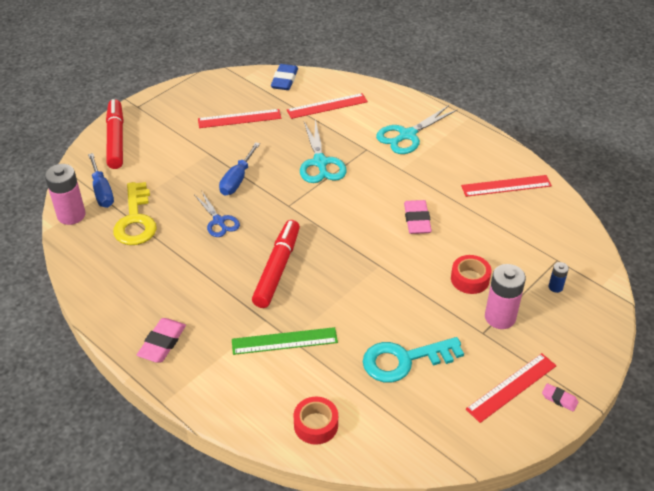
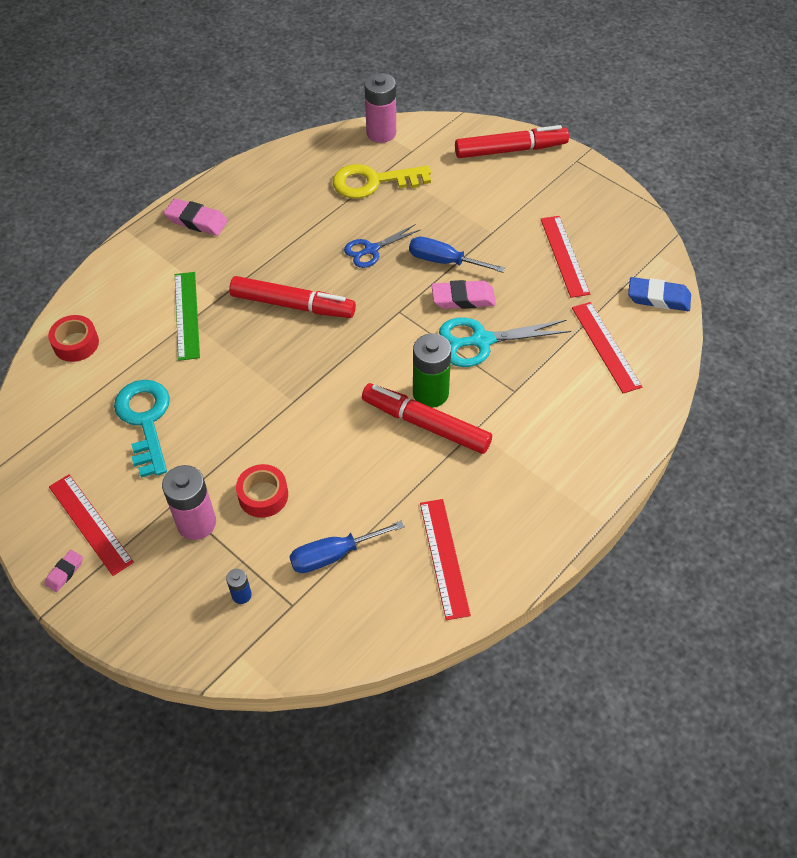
camera: 90 degrees right, 10 degrees up
(102, 191) = (419, 150): blue screwdriver -> blue screwdriver (333, 555)
(369, 189) = (430, 393): none -> green battery
(398, 192) = (426, 425): none -> red marker
(407, 135) = (550, 440): turquoise scissors -> none
(417, 220) = (372, 443): pink eraser -> pink eraser (463, 298)

